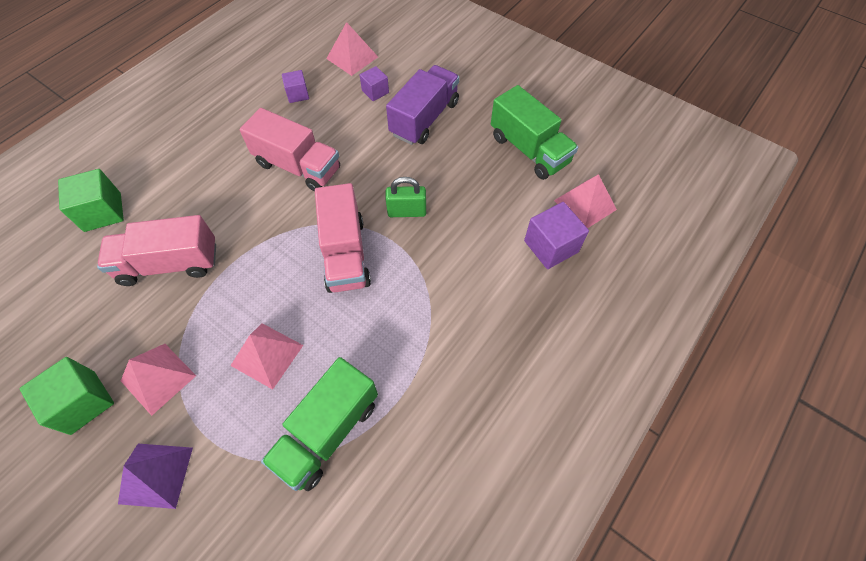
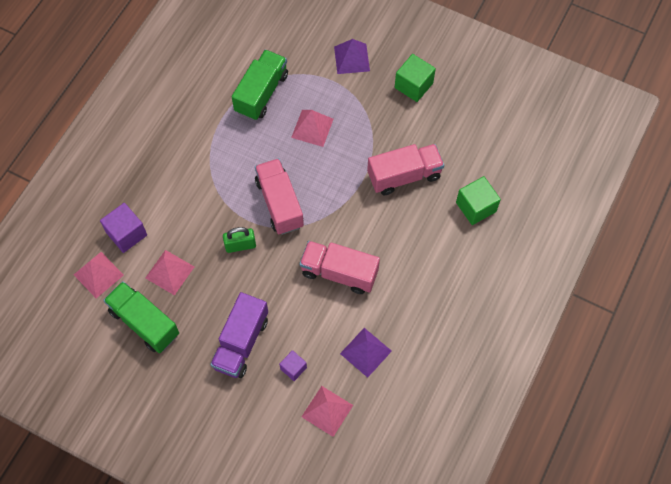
camera: 170 degrees right, 5 degrees up
(158, 378) = (375, 104): pink pyramid -> pink pyramid (169, 272)
(297, 94) = (365, 352): purple cube -> purple pyramid

